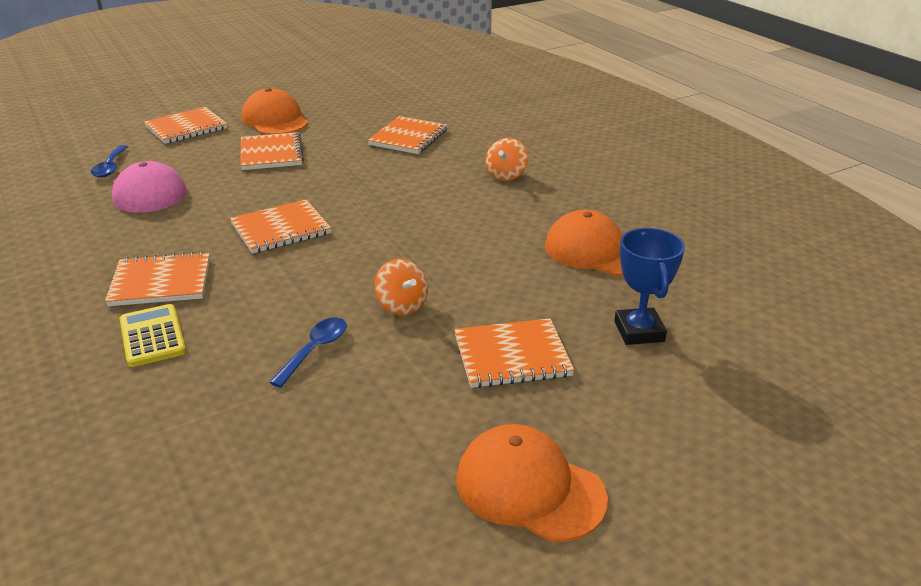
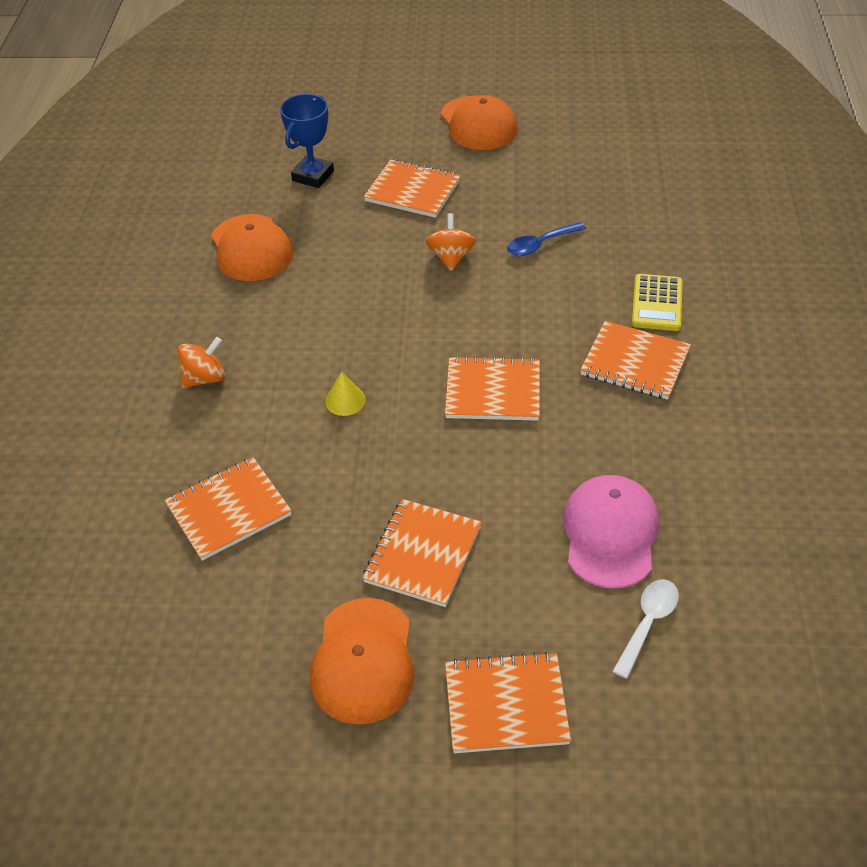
camera: 145 degrees left, 15 degrees up
(110, 167) = (647, 623): blue spoon -> white spoon
(392, 193) = (345, 400): none -> yellow cone

